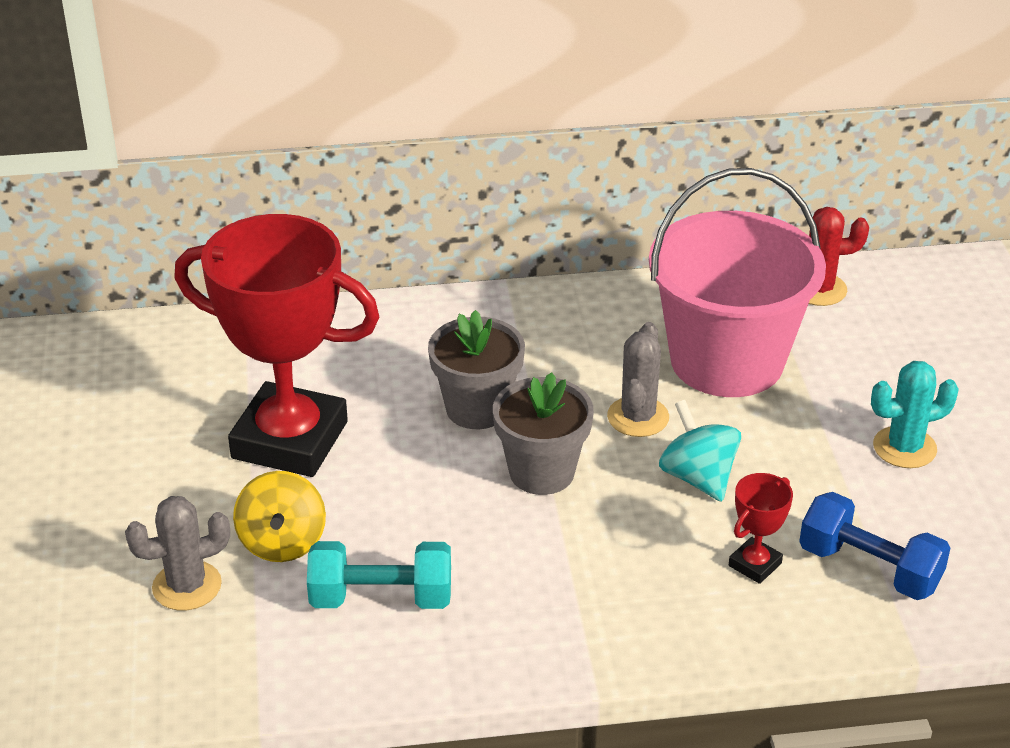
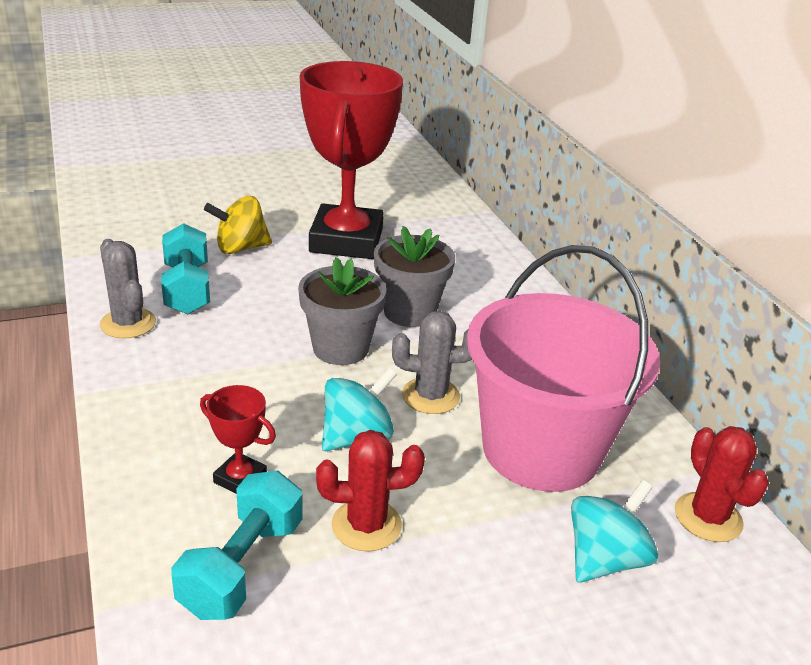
camera: 75 degrees right, 5 degrees down
(187, 586) = (196, 221): grey cactus -> grey cactus (128, 323)
(821, 485) = (366, 525): none -> red cactus
(863, 356) = (605, 559): none -> turquoise spinning top
(869, 568) = (242, 566): blue dumbbell -> turquoise dumbbell
(904, 448) = (451, 598): turquoise cactus -> none

